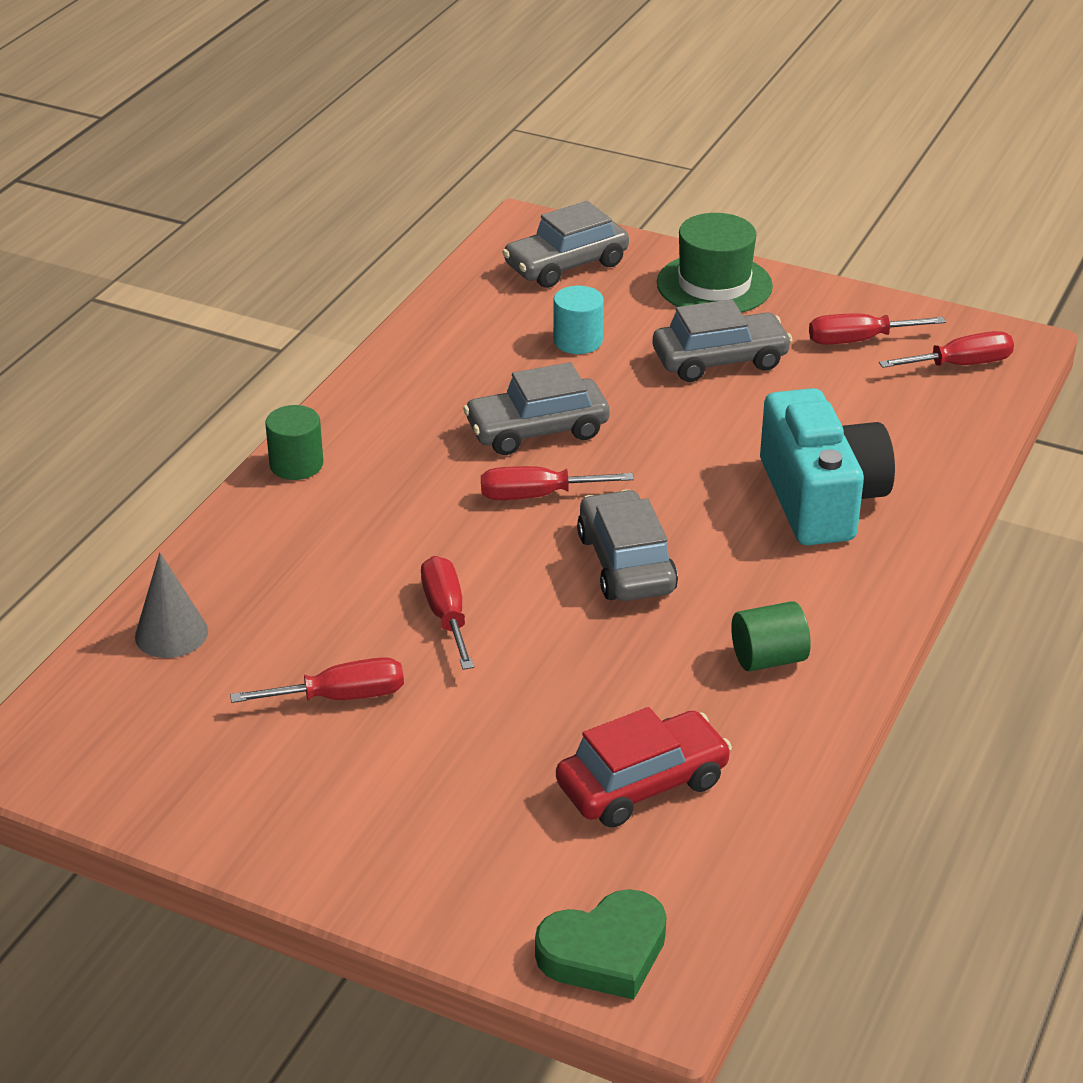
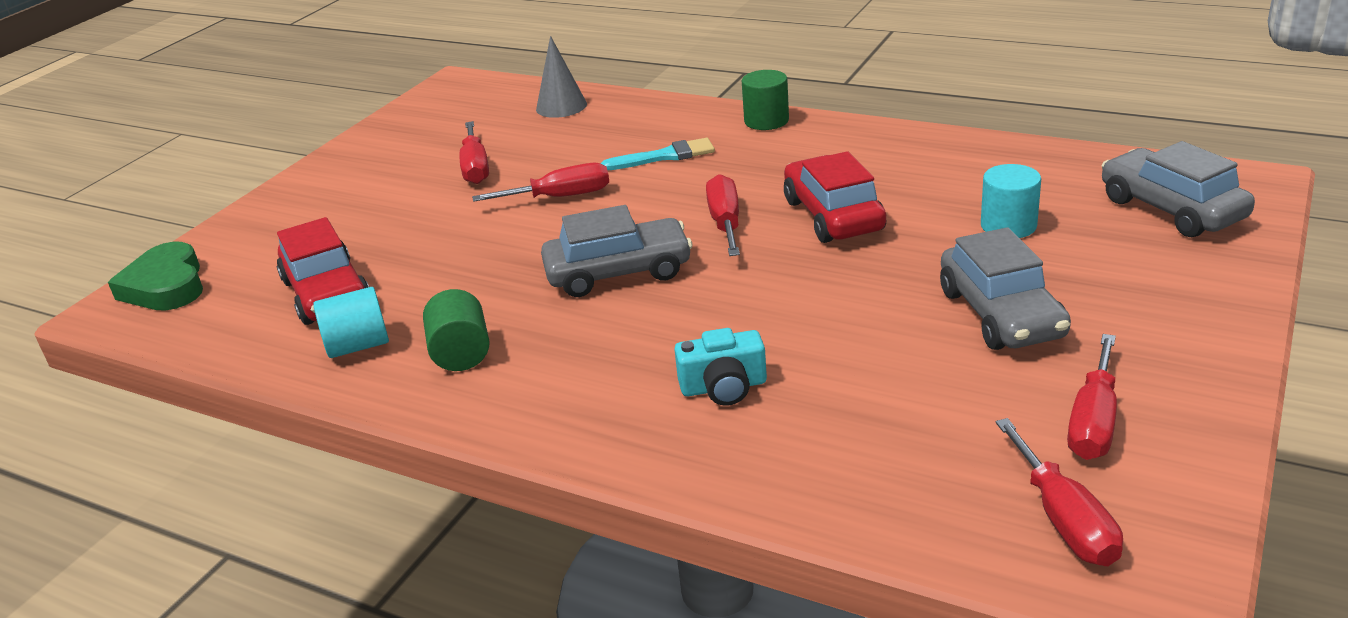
camera: 95 degrees right, 5 degrees down
(364, 539) = (664, 156): none -> turquoise brush
(537, 430) = (833, 215): grey car -> red car
(714, 285) = (1183, 305): green hat -> none
(751, 737) = (358, 346): none -> turquoise cylinder
(820, 498) = (723, 387): turquoise camera -> turquoise camera, size x0.48
(858, 340) = (1093, 422): red screwdriver -> red screwdriver turned 150 degrees counterclockwise

